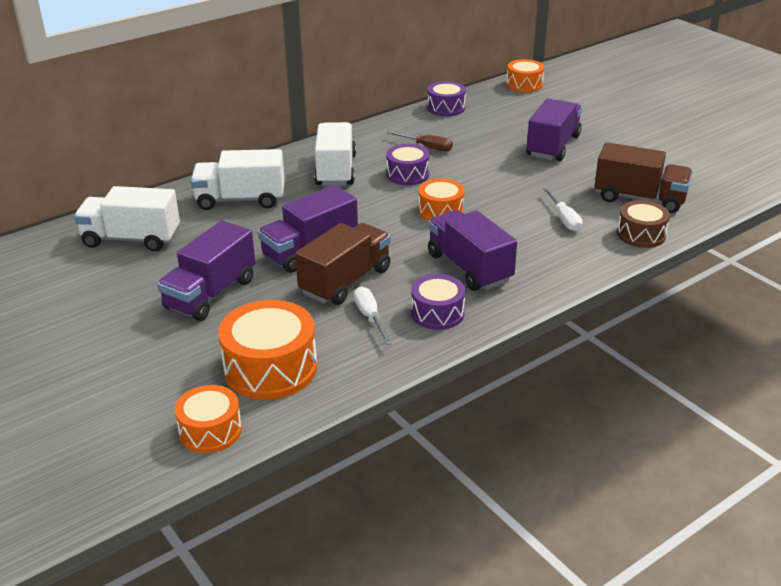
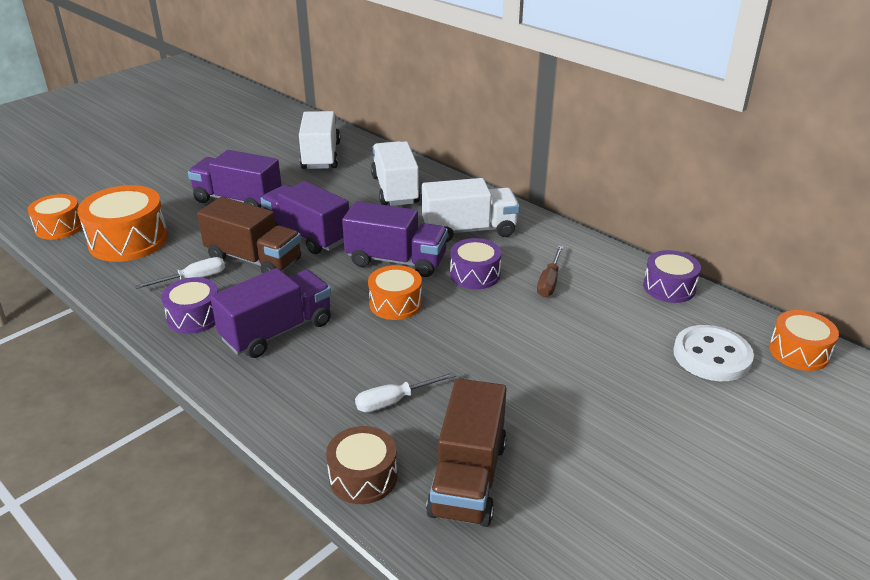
camera: 80 degrees right, 0 degrees up
(525, 109) = (712, 356): none -> white button
(553, 146) = (601, 386): purple truck -> purple truck (396, 261)

